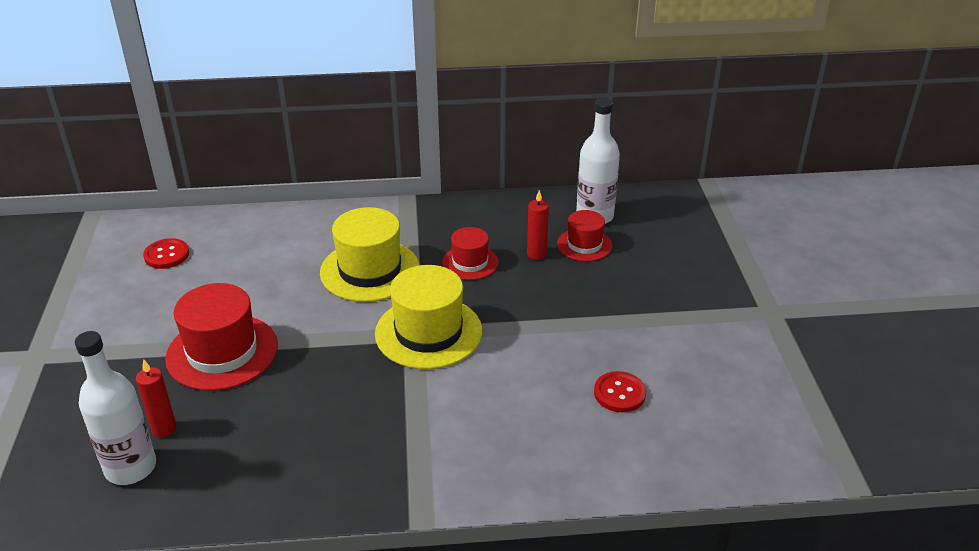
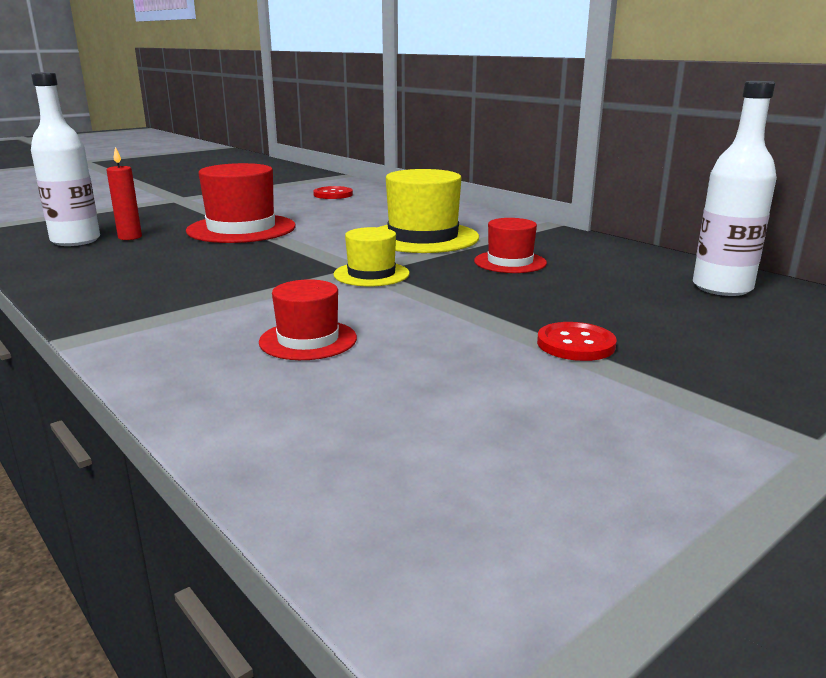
camera: 55 degrees right, 15 degrees down
(428, 332) = (371, 274): yellow hat -> yellow hat, size x0.57
(536, 254) = (587, 281): red candle -> none
(584, 245) = (659, 296): red hat -> red hat (308, 340)
(619, 393) = (414, 385): red button -> red button (575, 344)

